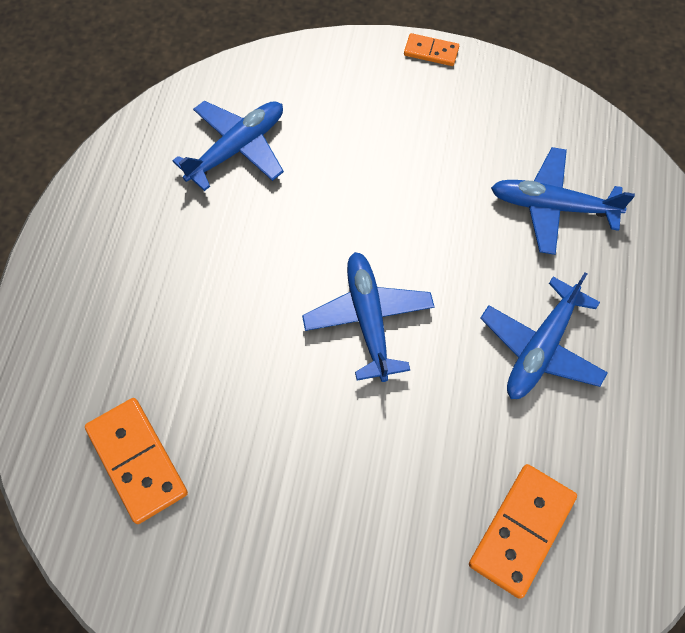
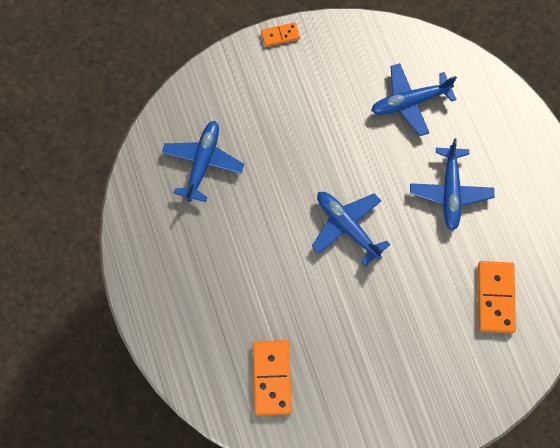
camera: 30 degrees left, 5 degrees up
(137, 461) = (271, 378): orange domino -> orange domino turned 60 degrees clockwise

